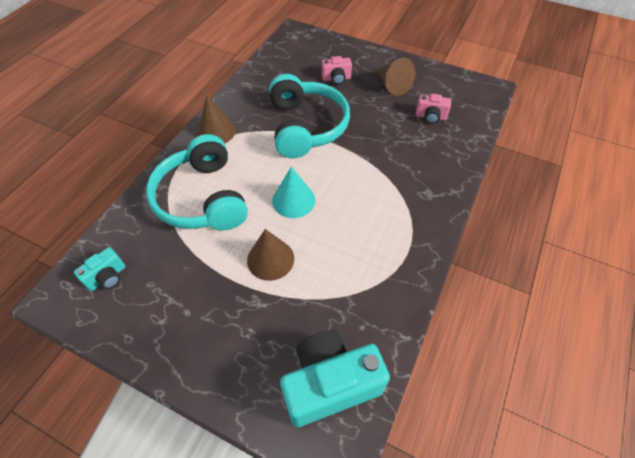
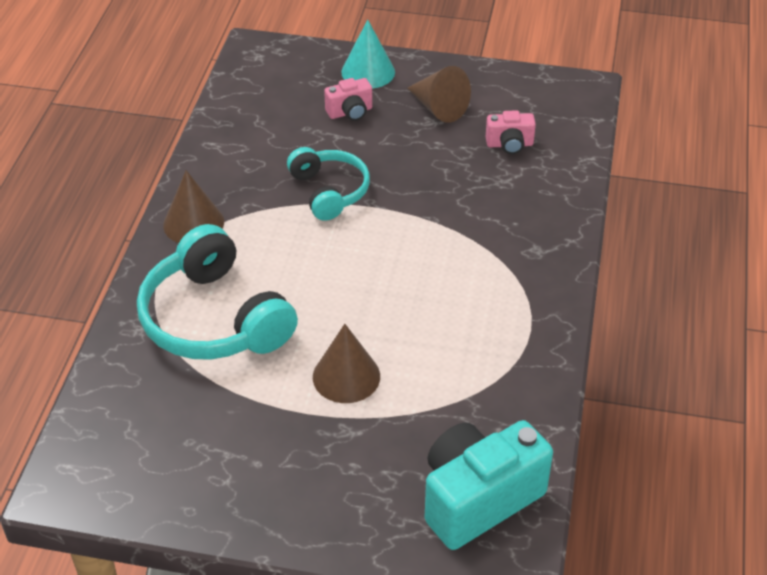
camera: 15 degrees left, 10 degrees down
(107, 277) = (123, 446): turquoise camera -> none
(293, 200) = (349, 296): turquoise cone -> turquoise cone (368, 72)
(306, 126) = (329, 191): turquoise headphones -> turquoise headphones, size x0.61

